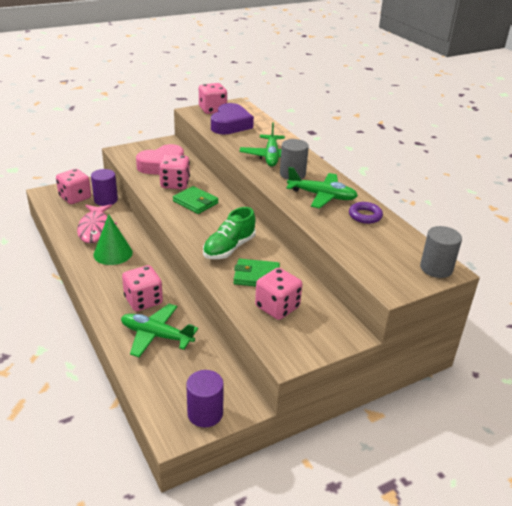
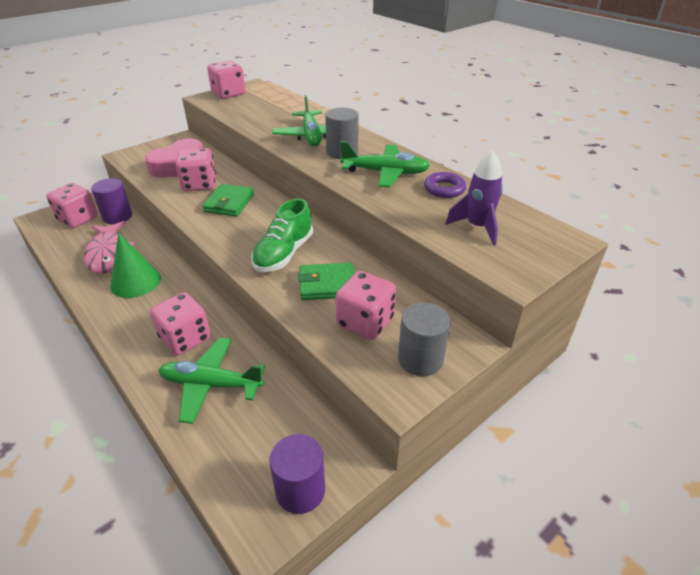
camera: 10 degrees left, 5 degrees up
(195, 202) = (229, 203): green wallet -> green wallet turned 75 degrees clockwise
(230, 124) = (253, 107): purple heart -> none
(379, 249) = (477, 227): none -> purple rocket
(436, 268) = (554, 241): grey cylinder -> grey cylinder (420, 359)

